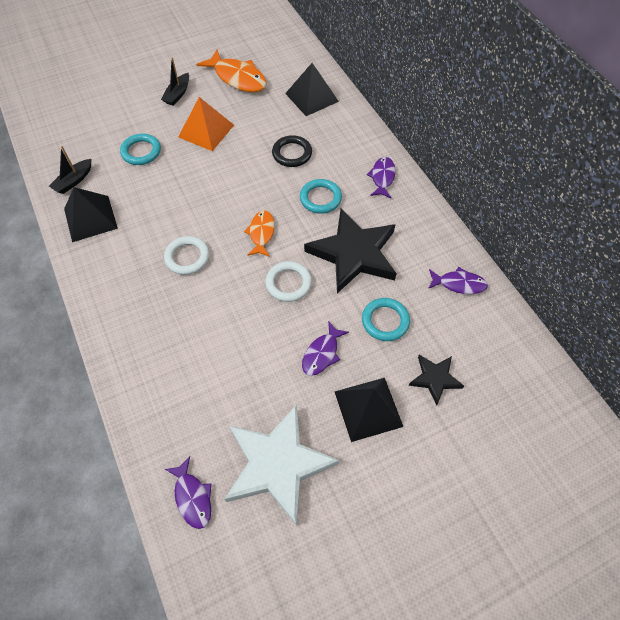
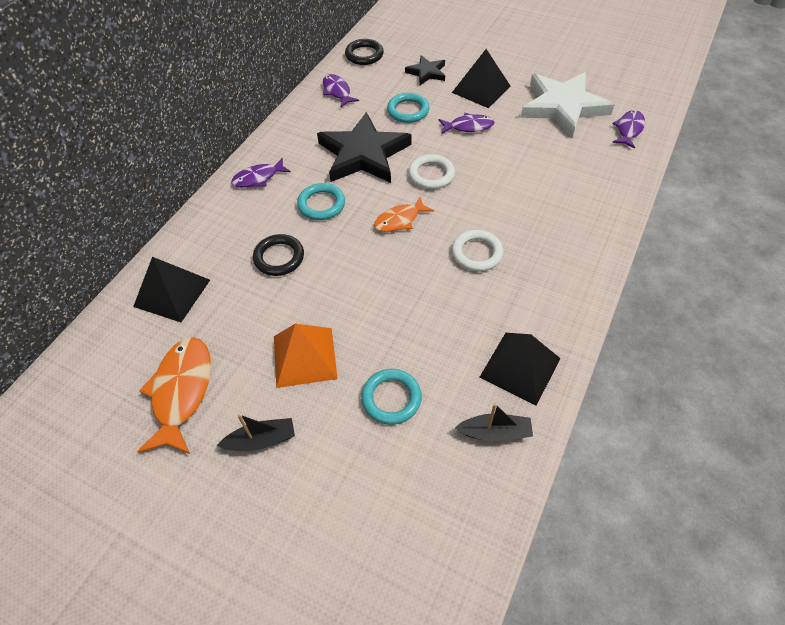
camera: 125 degrees left, 5 degrees down
(509, 342) = (364, 55): none -> black ring

